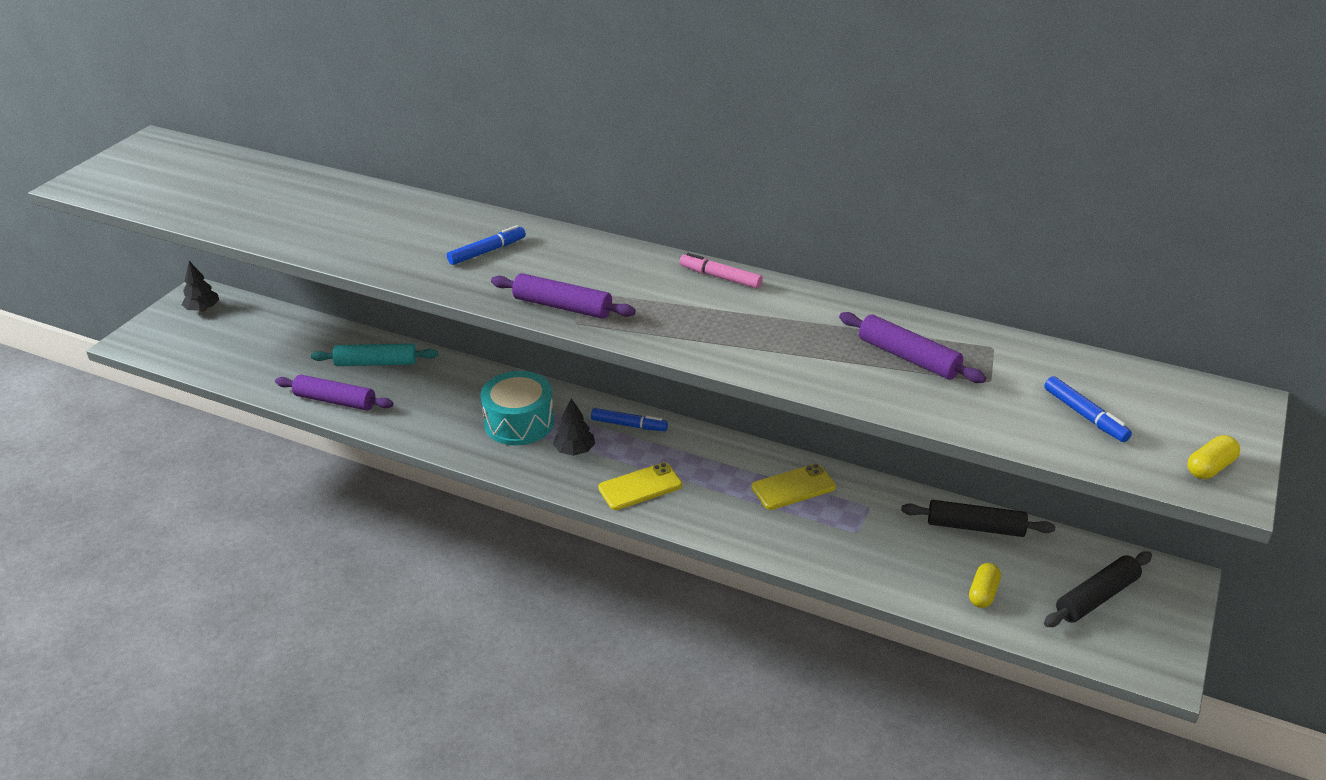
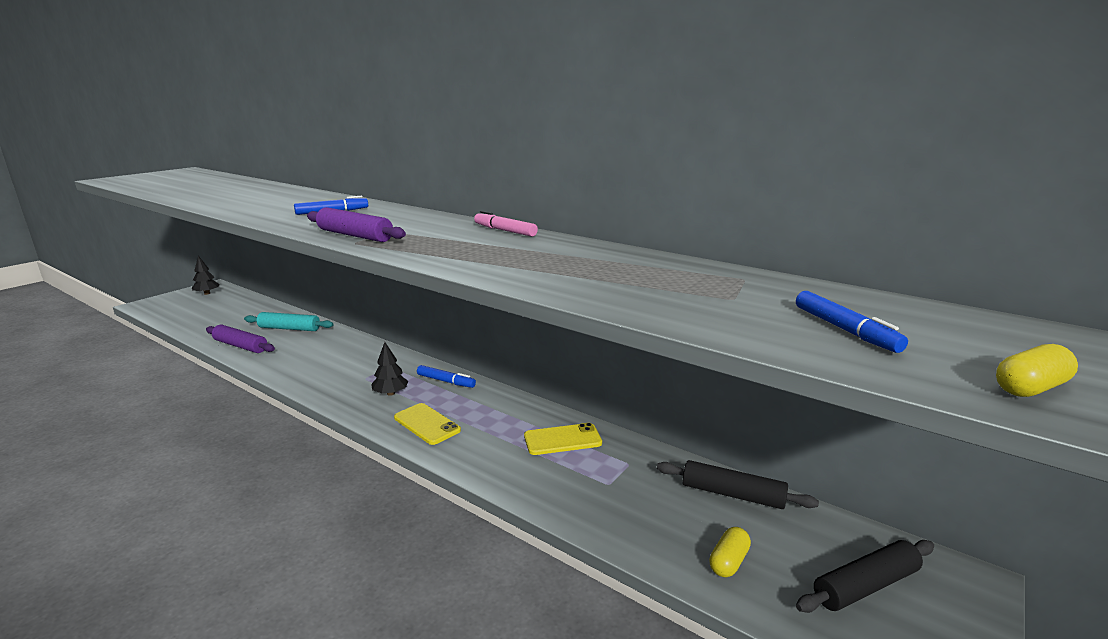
camera: 10 degrees right, 15 degrees down
(519, 422) = (361, 371): turquoise drum -> none
(640, 487) = (427, 424): yellow phone -> yellow phone turned 60 degrees clockwise
(908, 357) = (650, 279): purple rolling pin -> none

